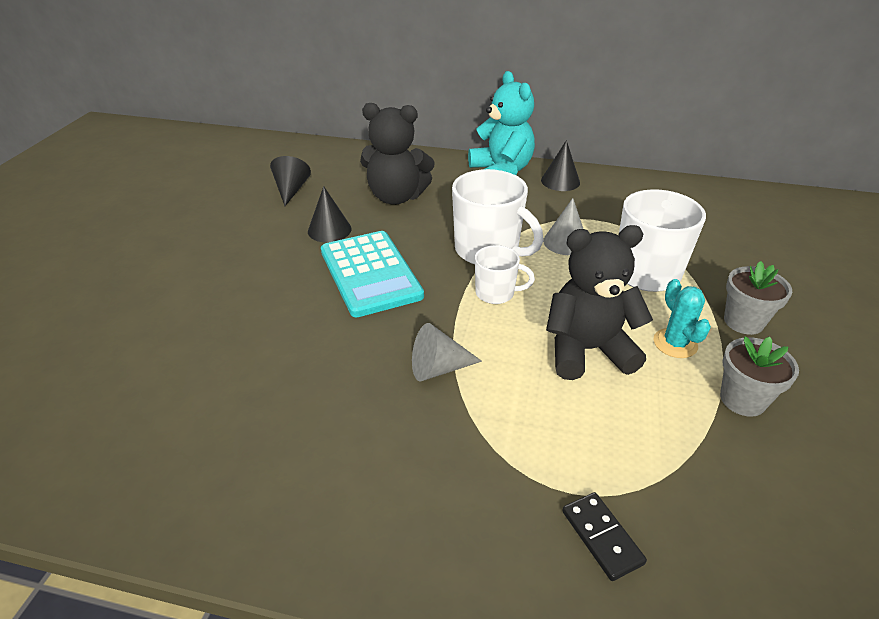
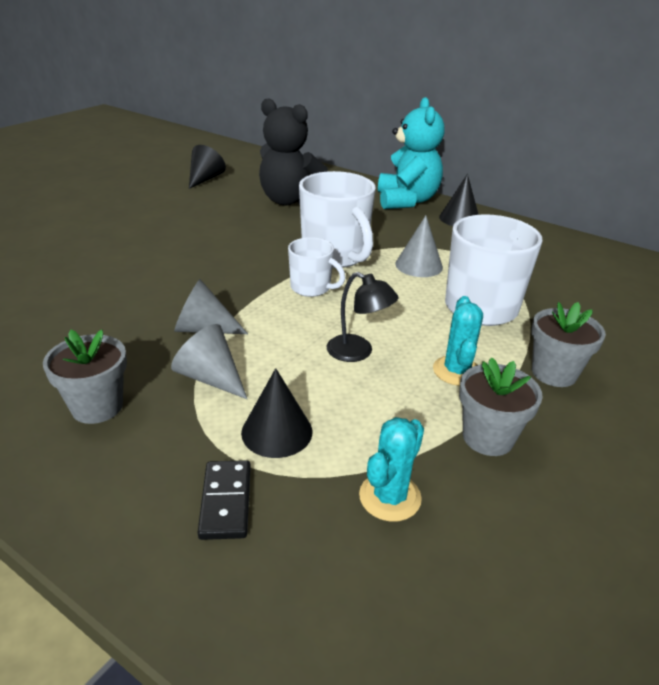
camera: 20 degrees right, 5 degrees down
(329, 230) = (209, 212): black cone -> black cone (277, 432)
(370, 273) = (213, 248): turquoise calculator -> none
(414, 486) = (97, 407): none -> grey flower pot
(488, 419) = (210, 378): none -> grey cone
(587, 350) = (358, 352): black teddy bear -> black lamp
(716, 481) = (390, 497): none -> turquoise cactus

